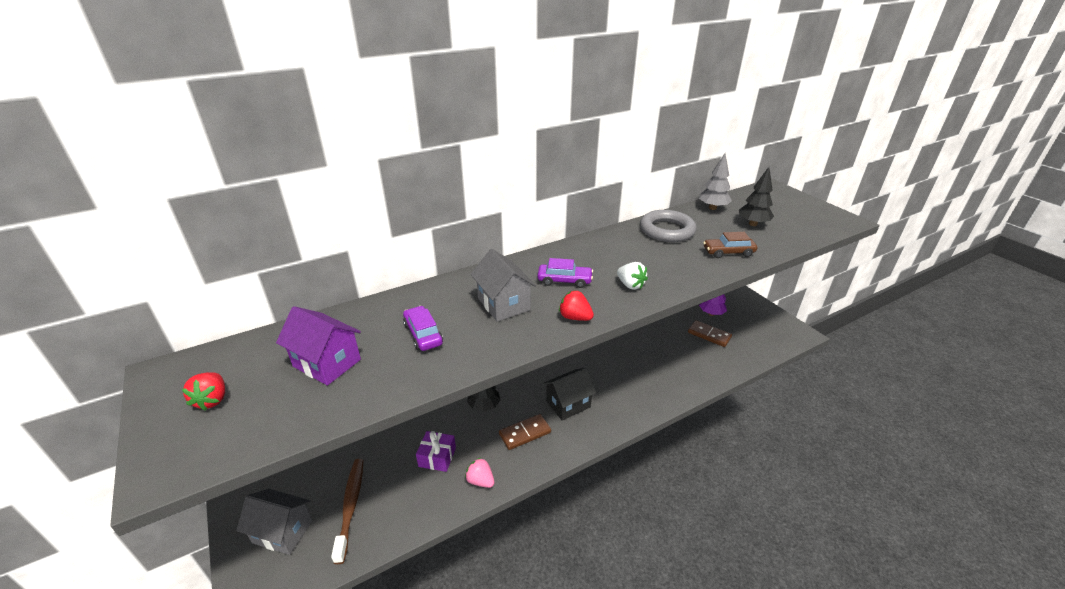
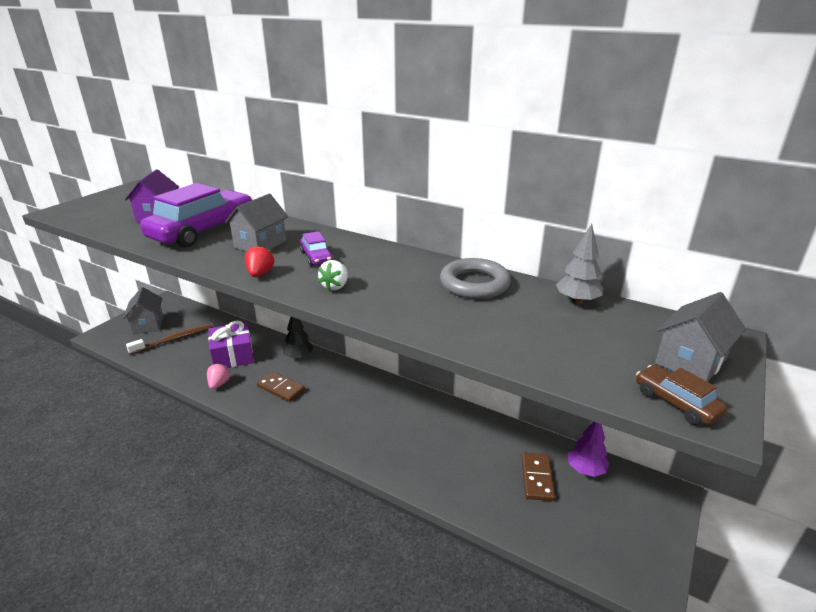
camera: 60 degrees right, 5 degrees down
(212, 400) = (114, 202): red strawberry -> none
(423, 334) = (203, 230): purple car -> purple car, size x2.25
(437, 457) = (233, 356): purple gift -> purple gift, size x1.54
(568, 404) = (332, 401): black house -> none
(728, 252) = (466, 328): brown car -> brown car (676, 403)
(752, 224) = (571, 335): black tree -> none
(793, 205) = (690, 361): none -> grey house

